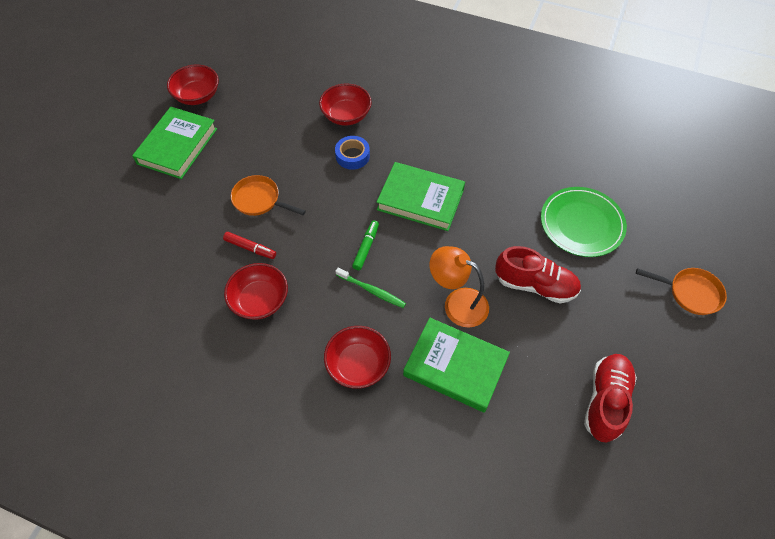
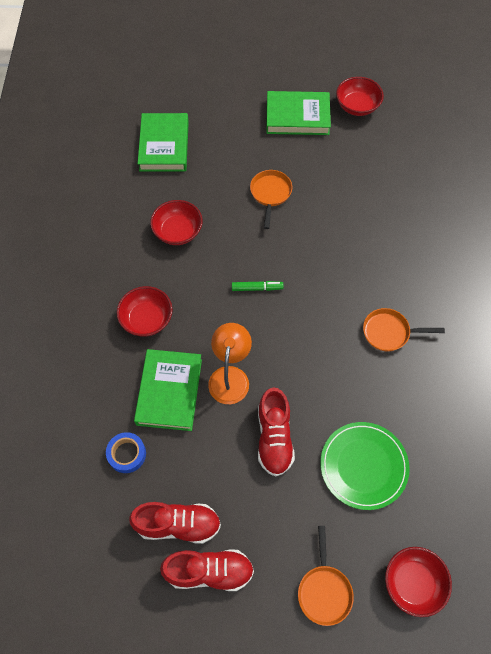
camera: 70 degrees right, 5 degrees up
(250, 248) = (222, 206): red marker -> none
(346, 115) = (394, 223): red bowl -> red bowl (413, 583)
(352, 156) = (350, 244): blue tape -> blue tape (127, 454)
(372, 290) = (217, 306): green toothbrush -> none
(420, 199) = (327, 314): green book -> green book (164, 146)
(458, 159) = (389, 332): none -> orange pan
(658, 385) = (209, 571): none -> red shoe

